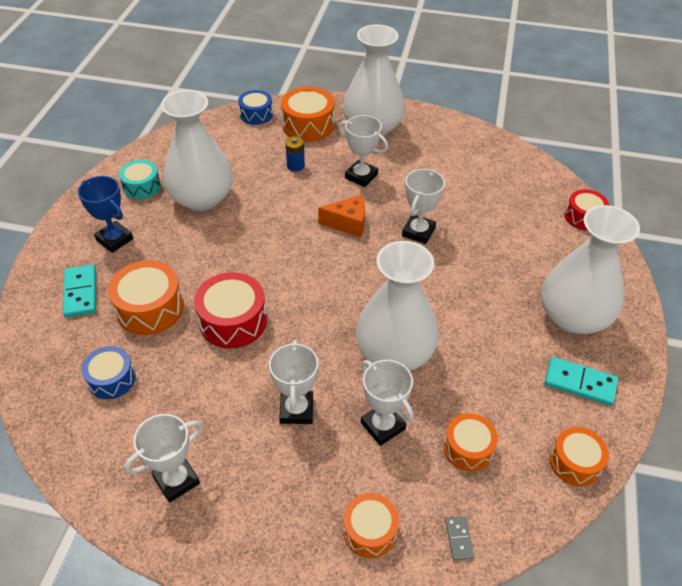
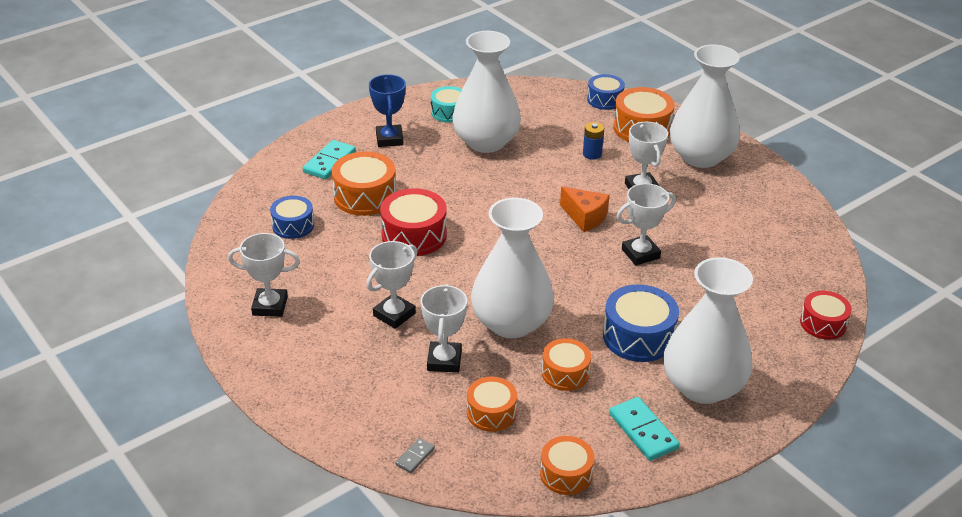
camera: 40 degrees right, 10 degrees down
(370, 531) = (359, 412): orange drum -> orange drum (565, 373)
(491, 304) = (638, 336): none -> blue drum

